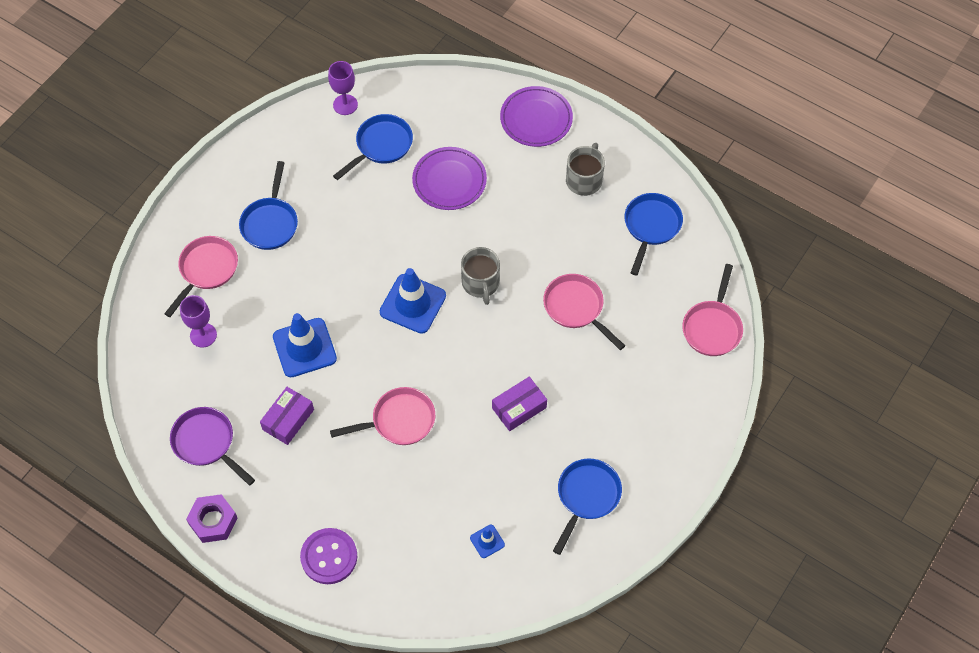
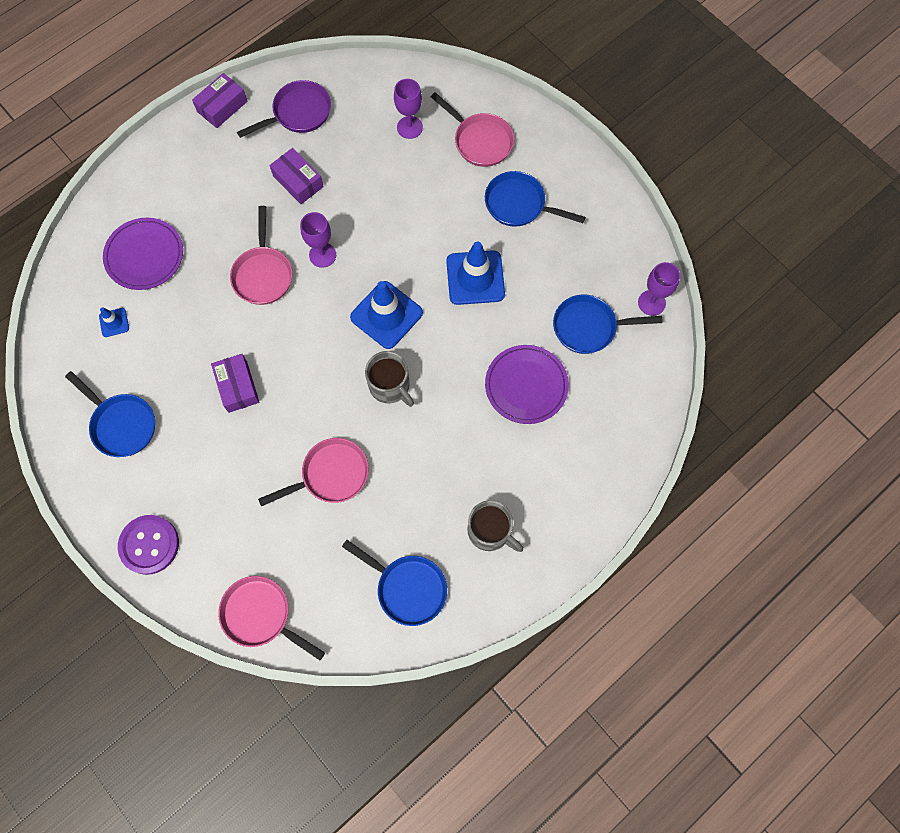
camera: 105 degrees right, 10 degrees up
(213, 521) = (222, 106): purple nut -> purple box
(304, 348) = (368, 209): blue traffic cone -> blue traffic cone (475, 278)
(329, 557) = (153, 189): purple button -> purple button (149, 545)
(365, 374) = (322, 255): none -> purple goblet
(381, 146) = (589, 327): blue pan -> blue pan turned 120 degrees clockwise
(480, 283) = (390, 386): grey mug -> grey mug turned 135 degrees counterclockwise
(536, 119) = (587, 500): purple plate -> purple plate (144, 256)

